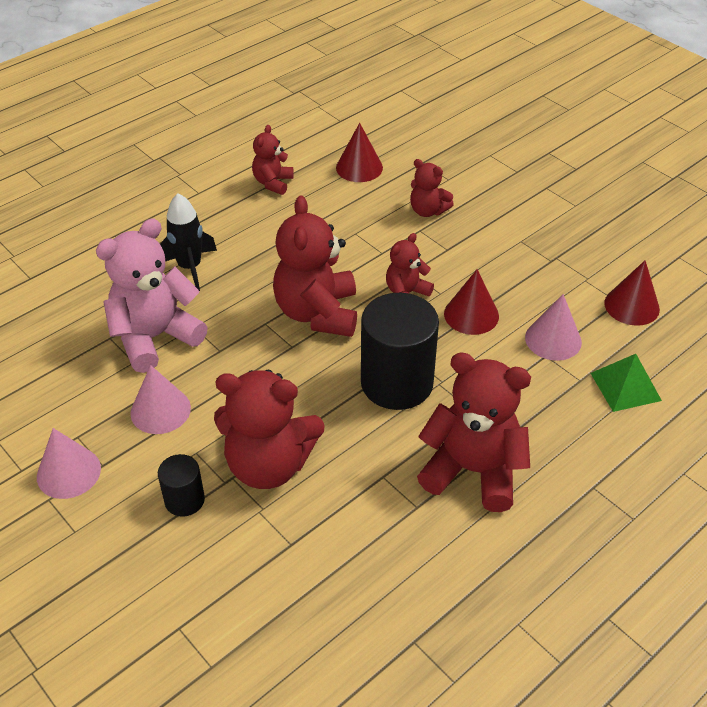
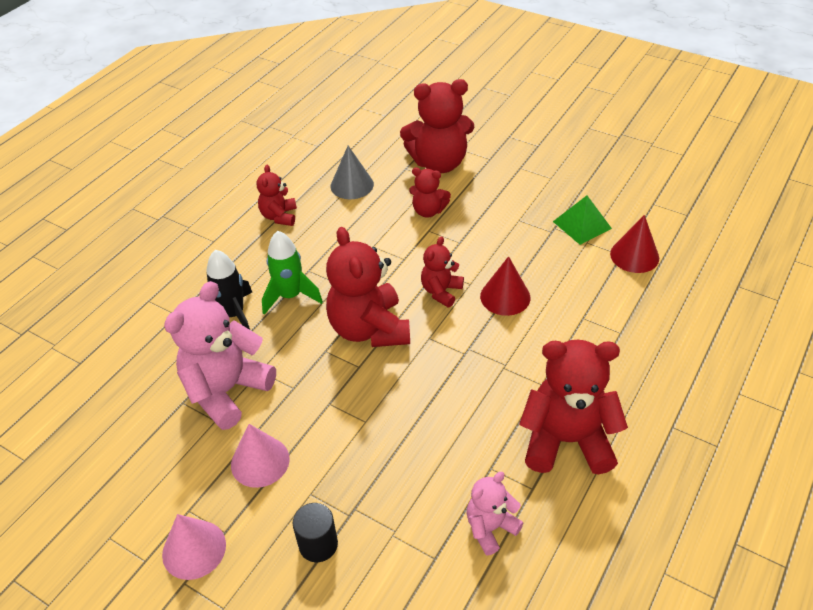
camera: 15 degrees left, 0 degrees up
(252, 263) = (290, 296): none -> green rocket
(269, 465) = (383, 486): red teddy bear -> red teddy bear (439, 163)
(358, 532) = (490, 528): none -> pink teddy bear
(359, 167) = (352, 185): red cone -> grey cone
(397, 383) = (466, 376): black cylinder -> none
(553, 339) = (583, 302): pink cone -> none
(625, 386) = (660, 328): green pyramid -> green pyramid (582, 225)

